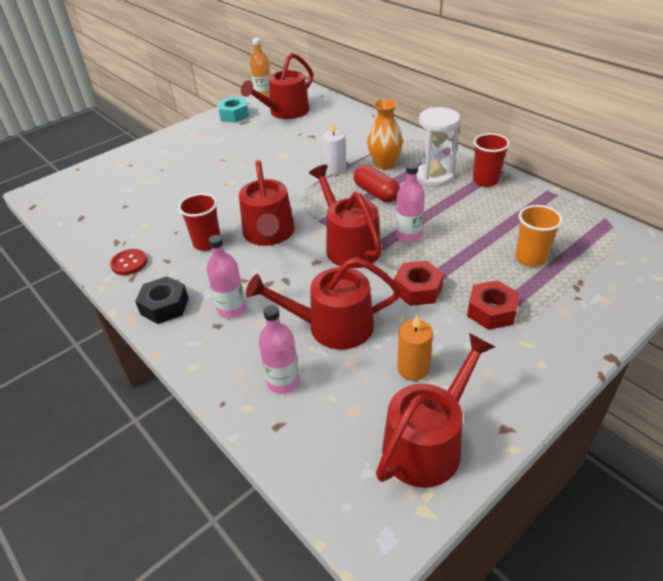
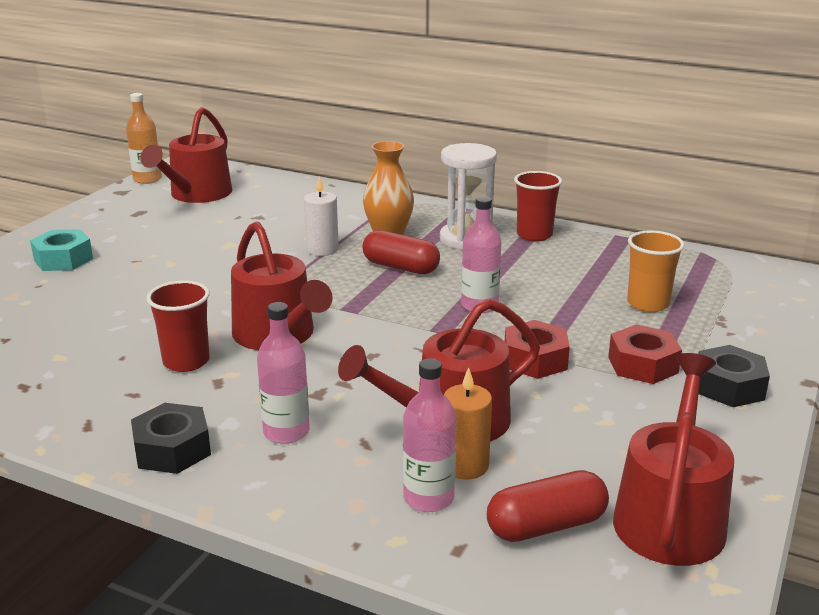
camera: 25 degrees left, 15 degrees down
(129, 263) = (69, 409): red button -> none
(234, 115) = (115, 206): turquoise nut -> turquoise nut (63, 259)
(341, 425) = (546, 526): none -> red capsule
(349, 246) = (407, 329): red watering can -> none
(413, 368) = (592, 443): orange candle -> orange candle (465, 465)
(543, 346) = (729, 387): none -> black nut

